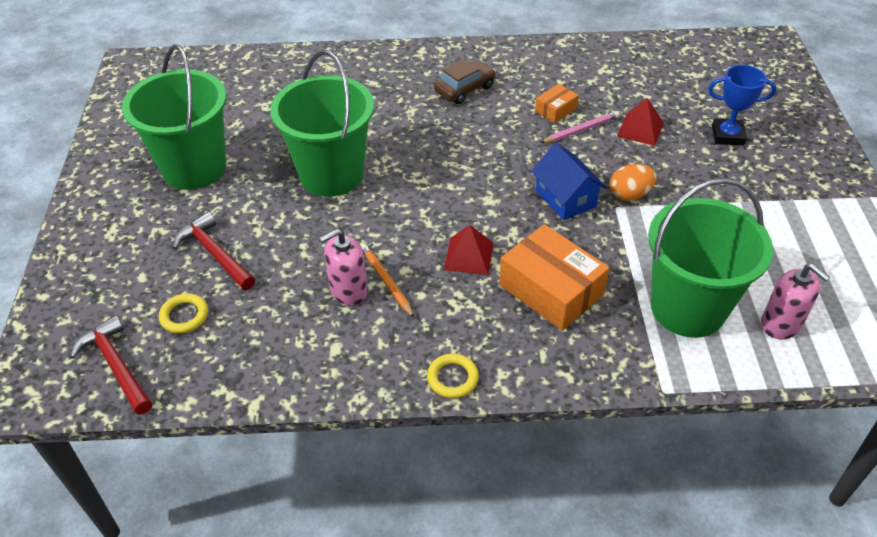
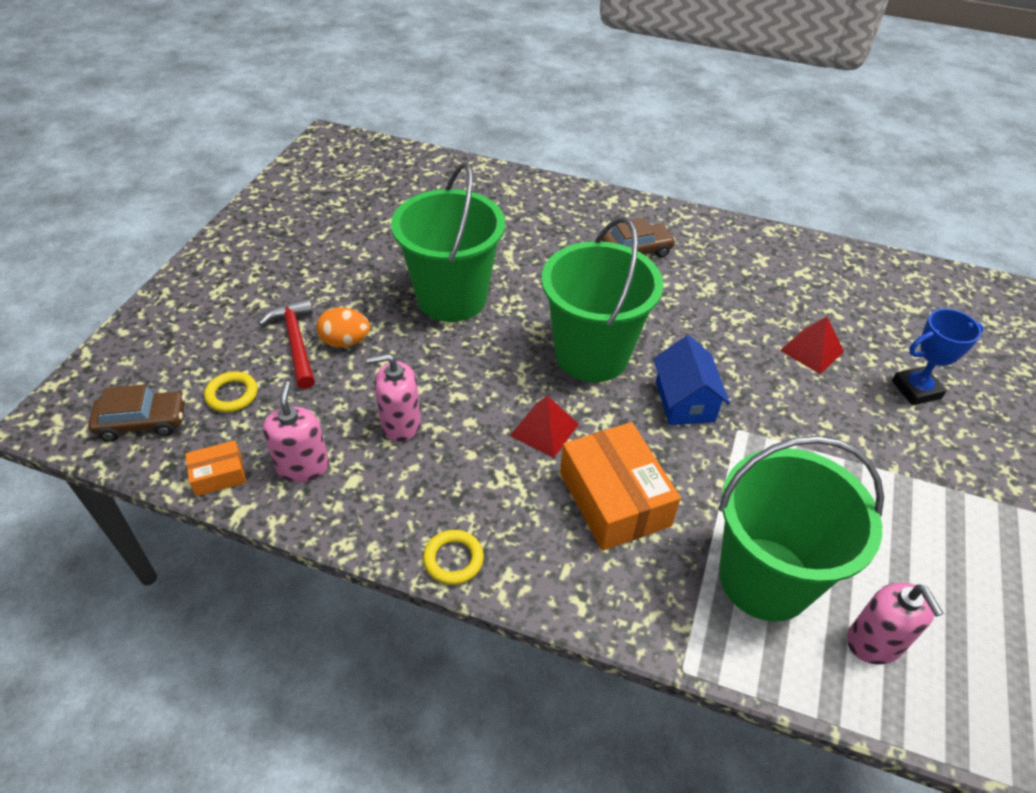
camera: 20 degrees right, 0 degrees up
(116, 366) = (143, 422): red hammer -> brown car
(194, 168) = (327, 252): green bucket -> green bucket (592, 355)
(285, 352) = (303, 466): none -> pink soap dispenser
(386, 281) = (443, 427): orange pencil -> none
(555, 110) = (724, 301): orange box -> orange box (219, 475)
(581, 130) = (742, 331): pink pencil -> none
(630, 195) = (762, 421): orange egg -> orange egg (345, 342)
(727, 135) = (916, 389): blue trophy -> blue trophy turned 45 degrees counterclockwise

